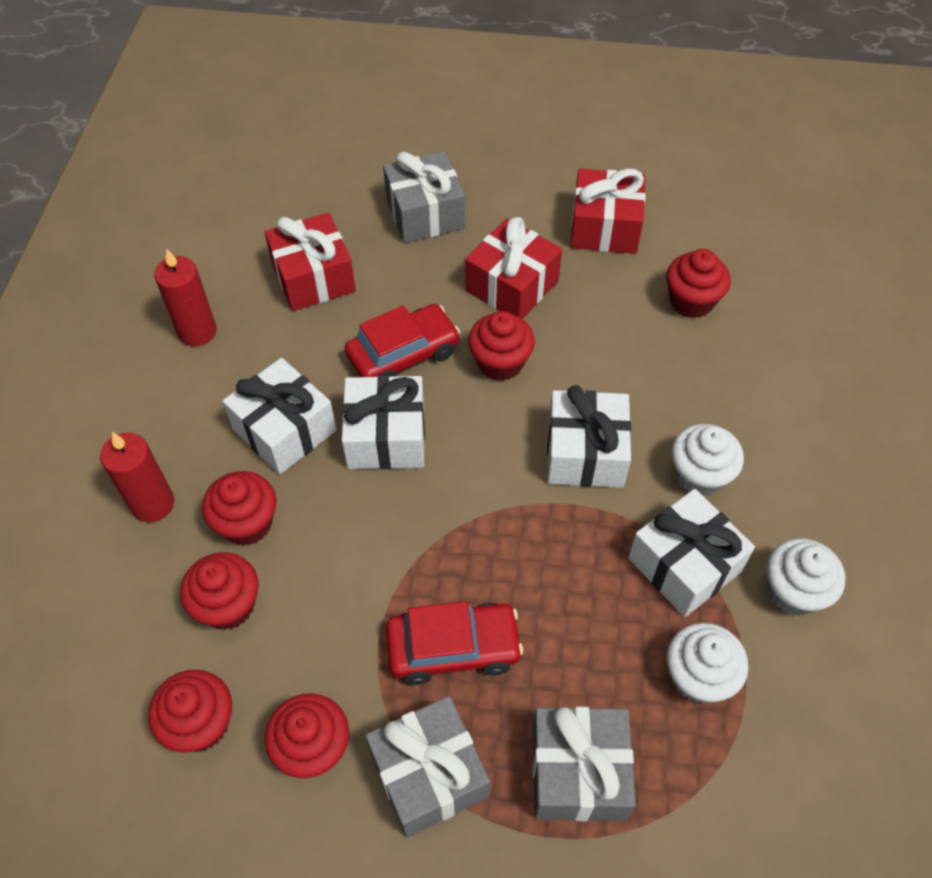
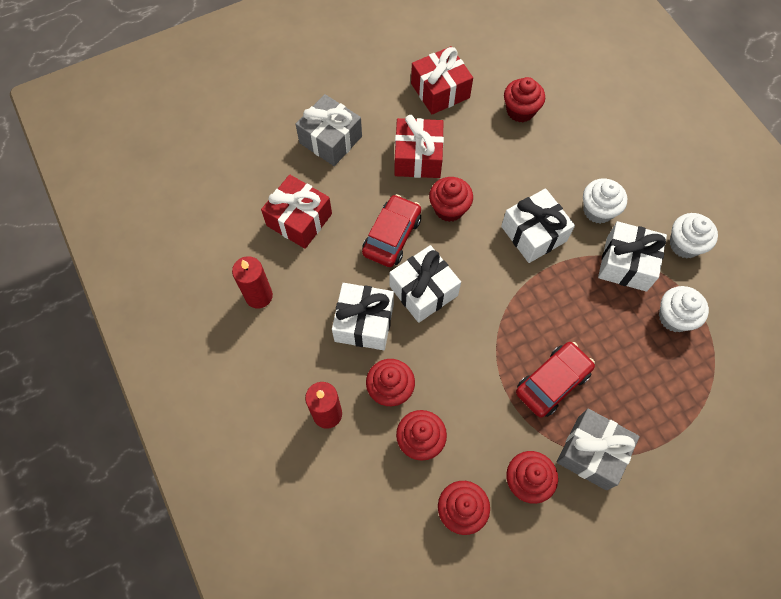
camera: 35 degrees left, 10 degrees up
(578, 772) = (657, 402): grey gift -> none

